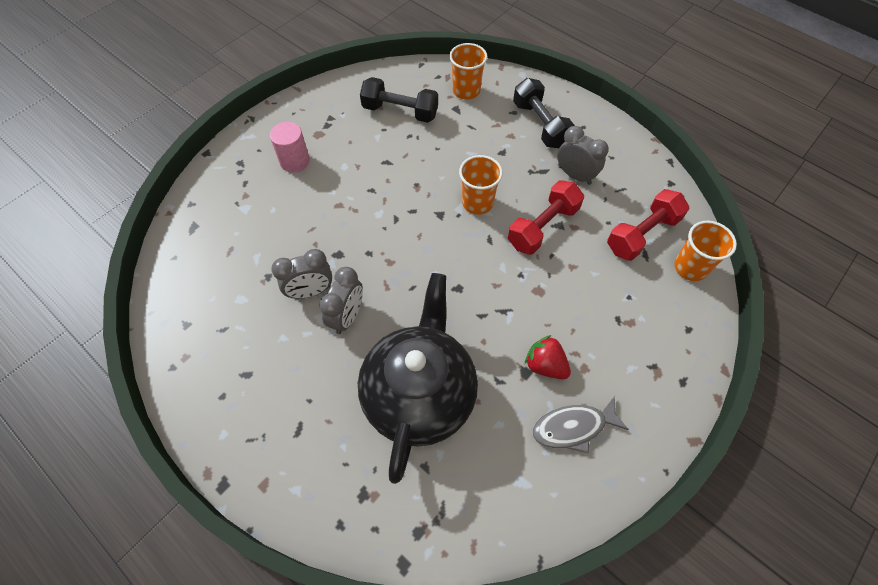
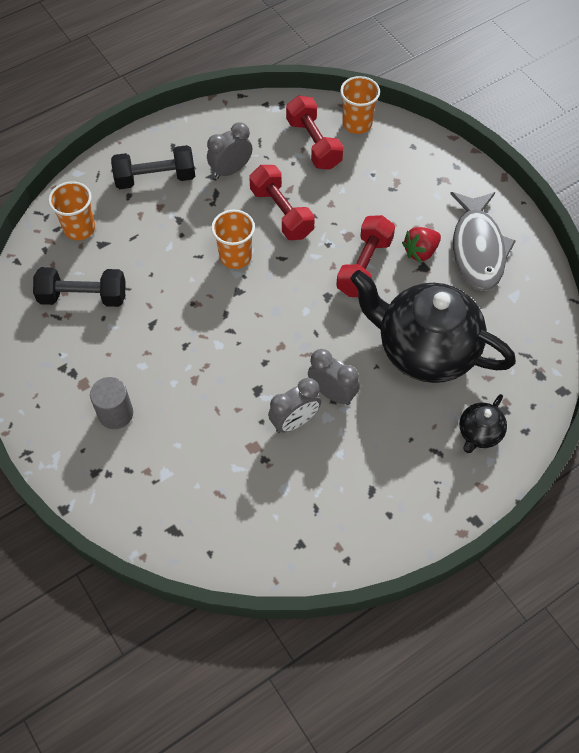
camera: 75 degrees left, 0 degrees up
(295, 161) = (115, 413): pink cylinder -> grey cylinder
(310, 291) = (294, 421): grey clock -> grey clock turned 60 degrees clockwise
(328, 471) = (479, 433): none -> black teapot
(400, 111) = (83, 296): black dumbbell -> black dumbbell turned 60 degrees clockwise
(506, 314) = (364, 266): none -> red dumbbell
(573, 427) = (477, 249): grey fish -> grey fish, size x1.56

